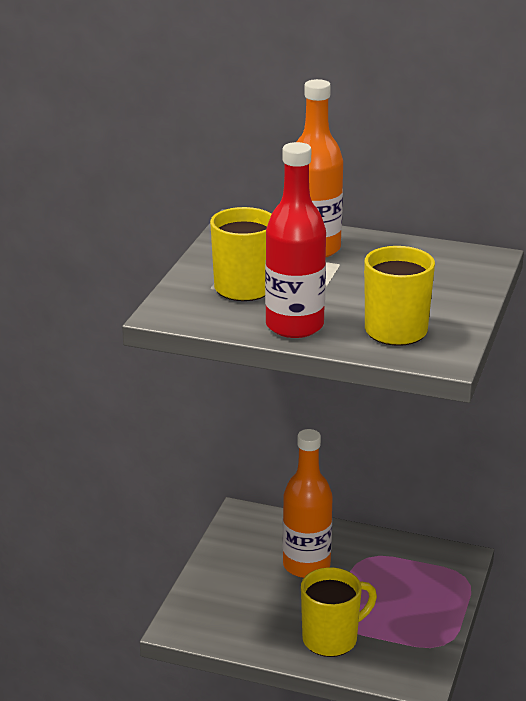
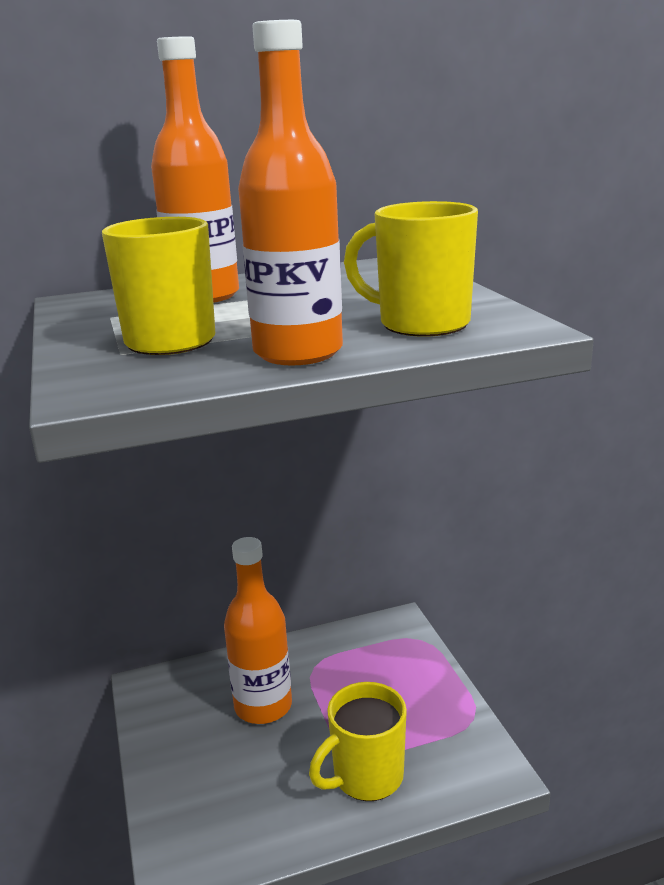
camera: 35 degrees left, 5 degrees down
(294, 326) = (298, 353): red bottle -> orange bottle
(331, 639) = (366, 777): yellow mug -> yellow mug turned 150 degrees counterclockwise

